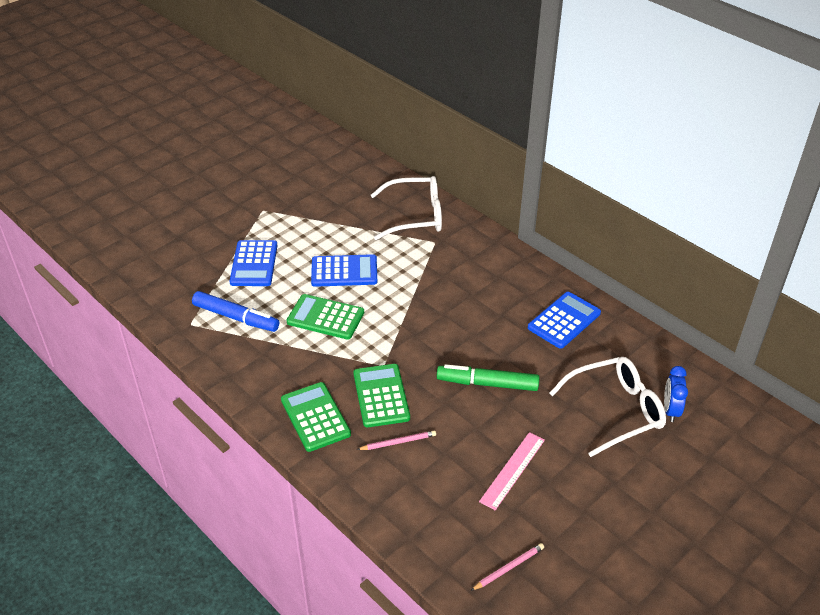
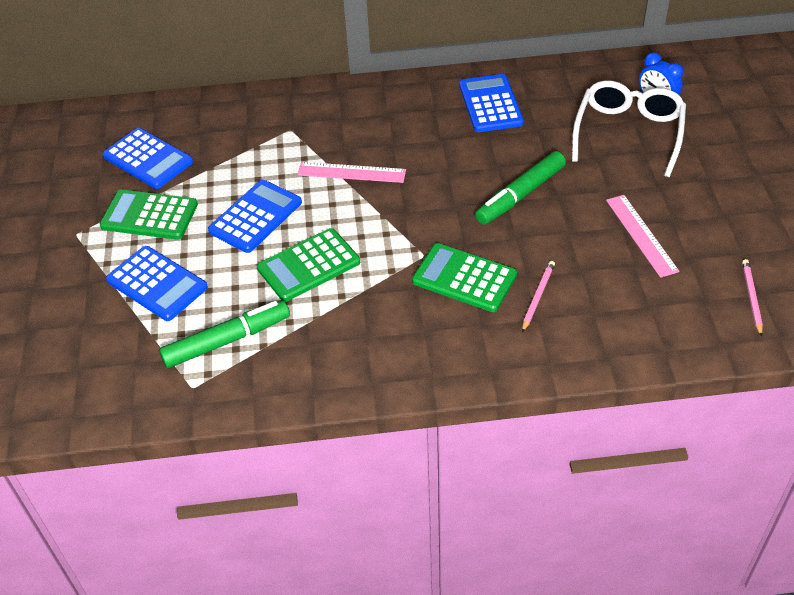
camera: 50 degrees left, 5 degrees up
(236, 317) = (226, 340): blue marker -> green marker
(315, 417) = (445, 344): green calculator -> green calculator (149, 215)
(347, 200) = (148, 159): none -> blue calculator
(415, 216) = (235, 123): white glasses -> none
(424, 291) = (351, 172): none -> pink ruler

